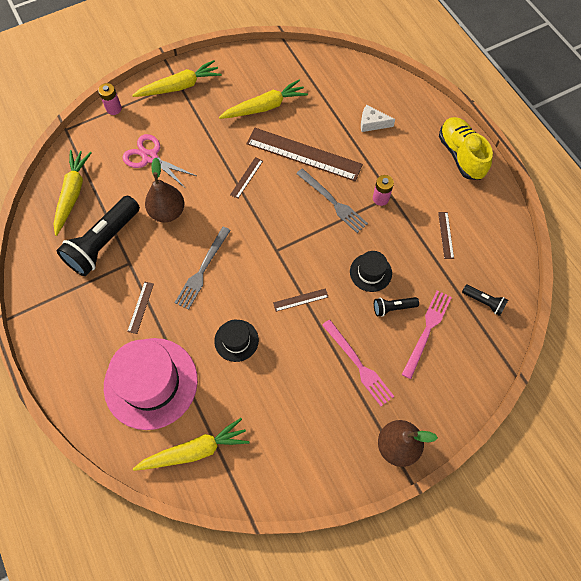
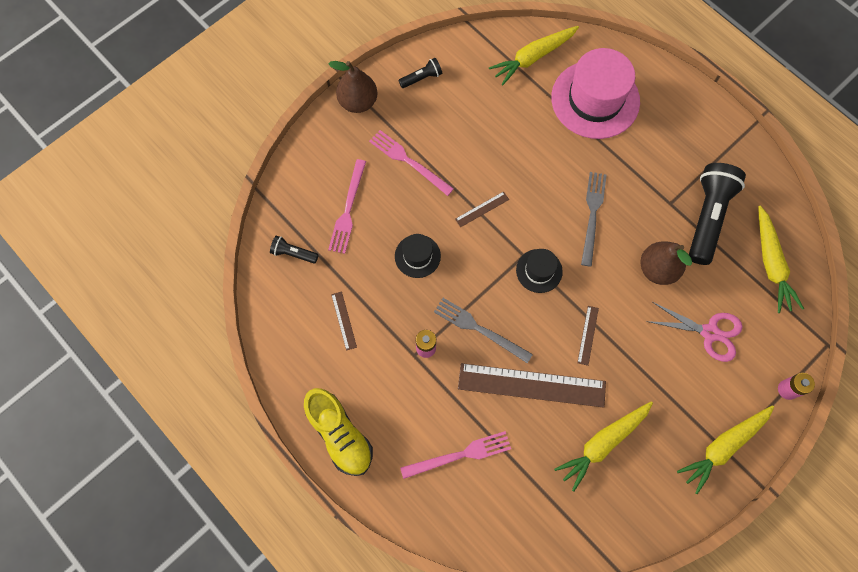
camera: 165 degrees right, 5 degrees up
(141, 307) = (637, 163): brown ruler -> none
(236, 340) = (531, 155): black hat -> black hat (539, 271)
(372, 123) = (460, 455): white cheese -> pink fork
(393, 308) = (386, 224): black flashlight -> black flashlight (421, 78)

